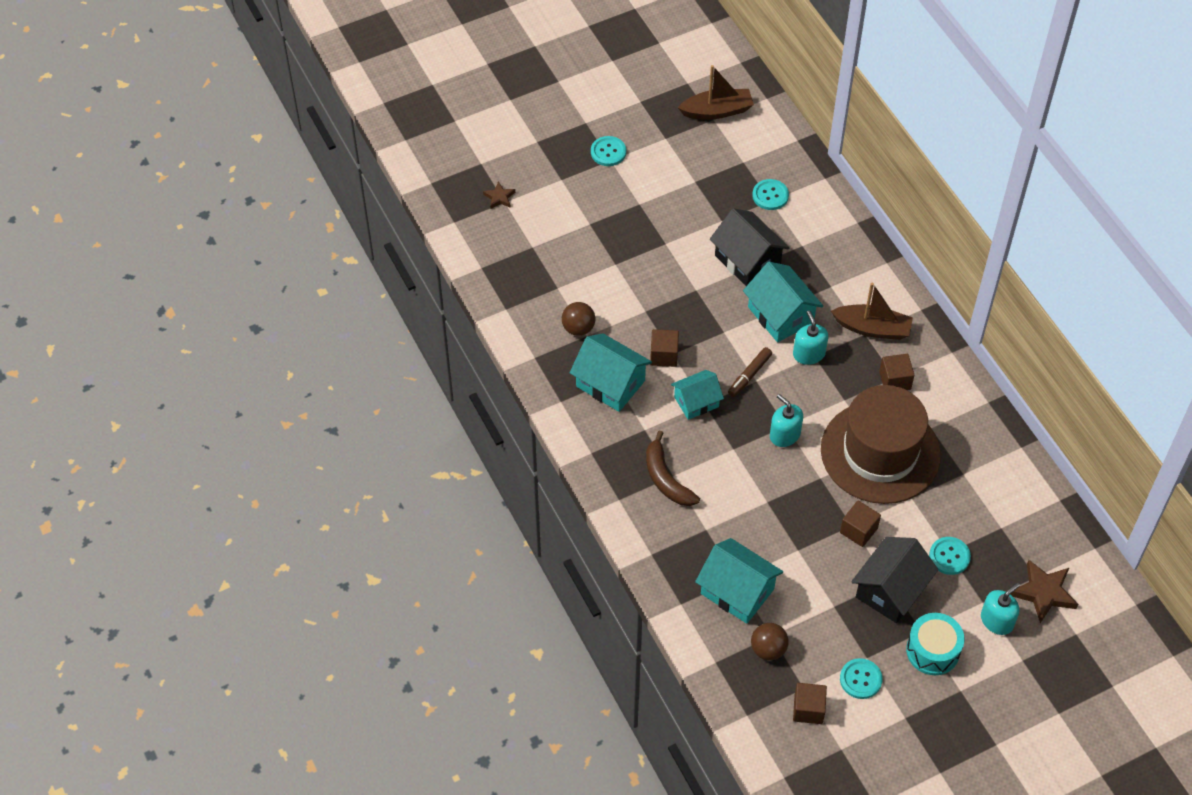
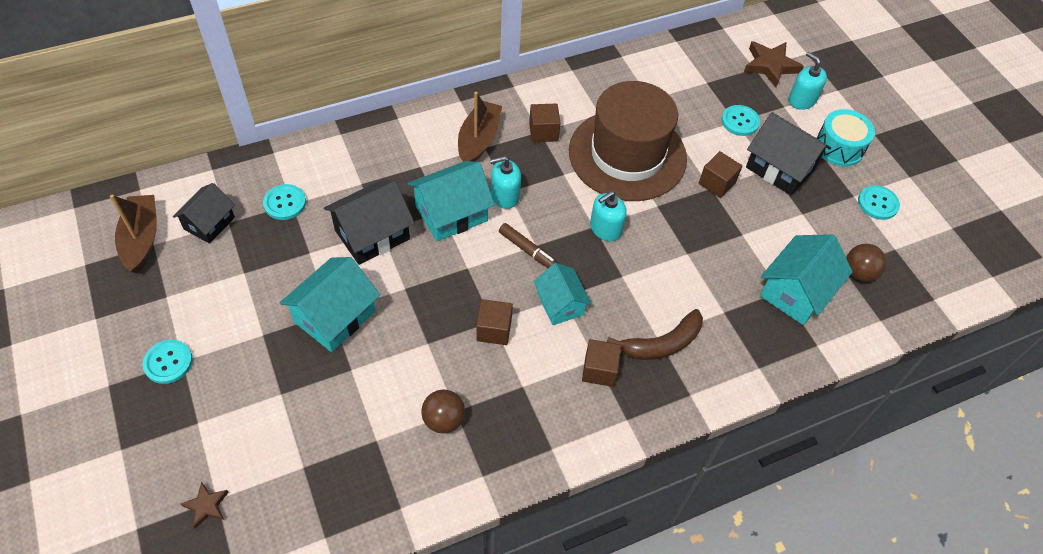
camera: 90 degrees left, 0 degrees up
(610, 383) = (529, 390): turquoise house -> turquoise house (334, 316)
(740, 150) = (209, 223): none -> black house
(808, 709) = (917, 248): brown cube -> brown cube (599, 370)

